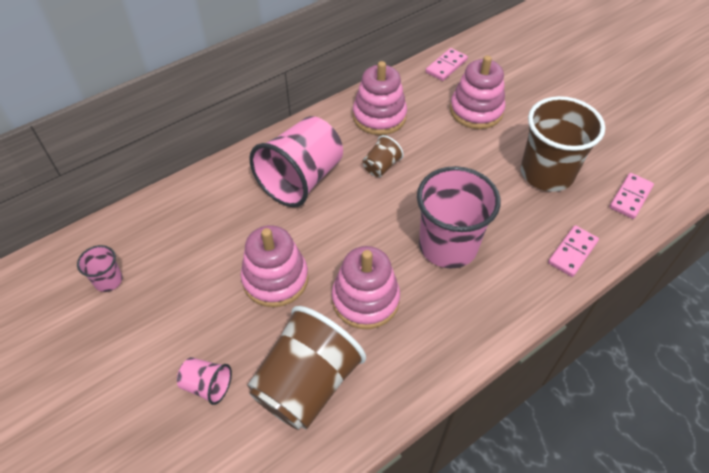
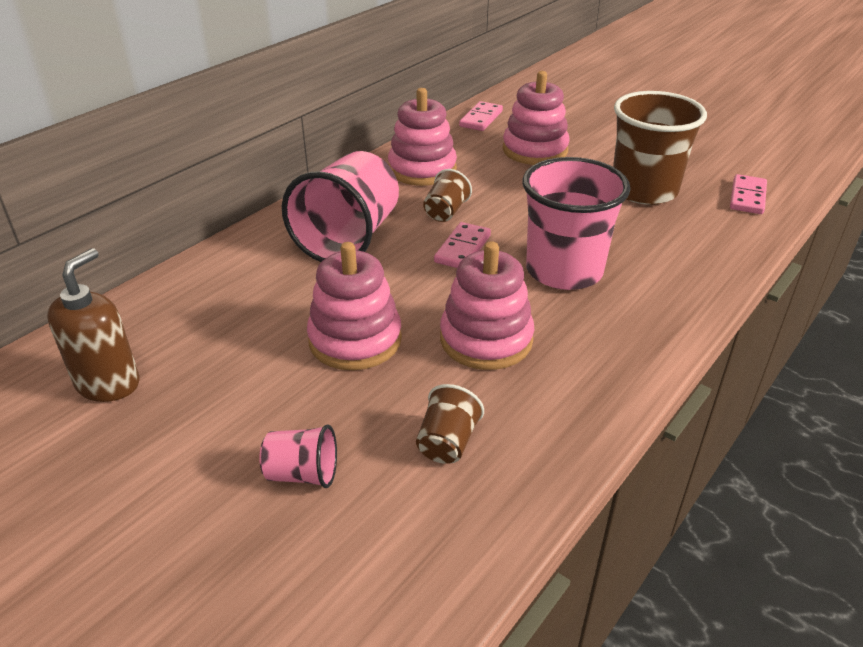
camera: 15 degrees left, 15 degrees down
(108, 280) = (108, 383): pink cup -> brown soap dispenser
(307, 384) = (447, 443): brown cup -> brown cup, size x0.46
(572, 252) = (713, 253): pink domino -> pink domino (462, 249)

